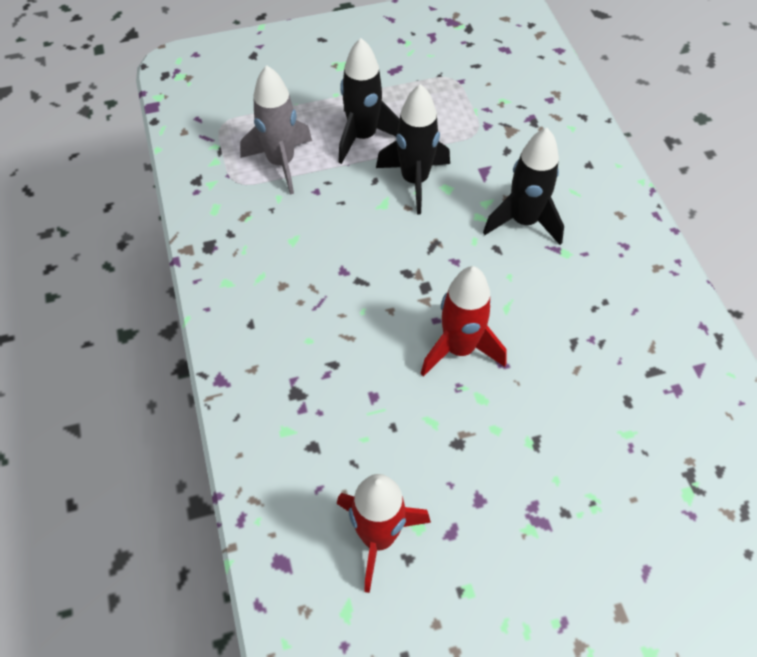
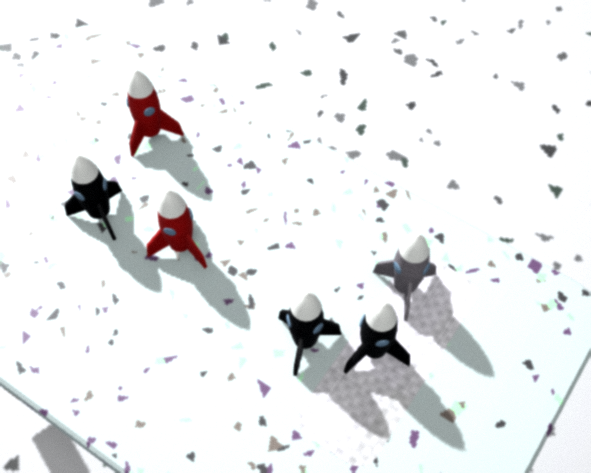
camera: 140 degrees right, 0 degrees up
(523, 221) = (205, 364): black rocket -> black rocket (100, 214)

